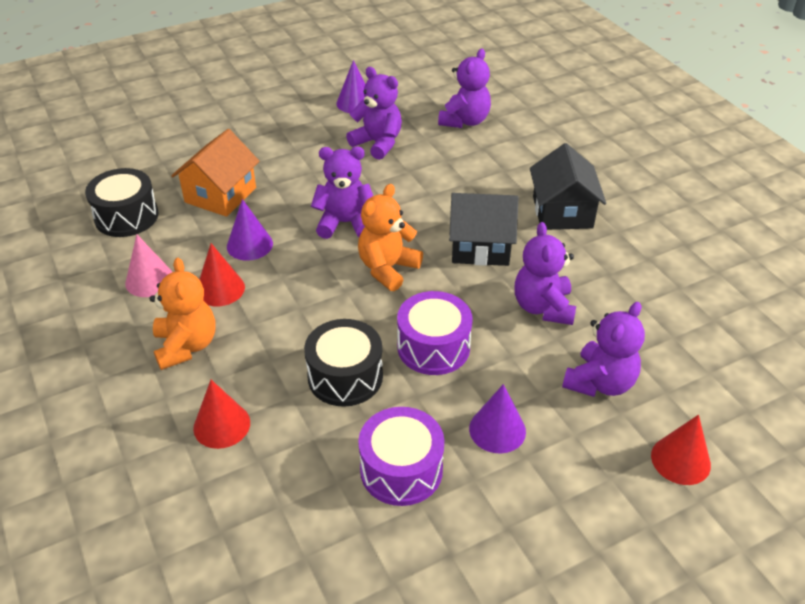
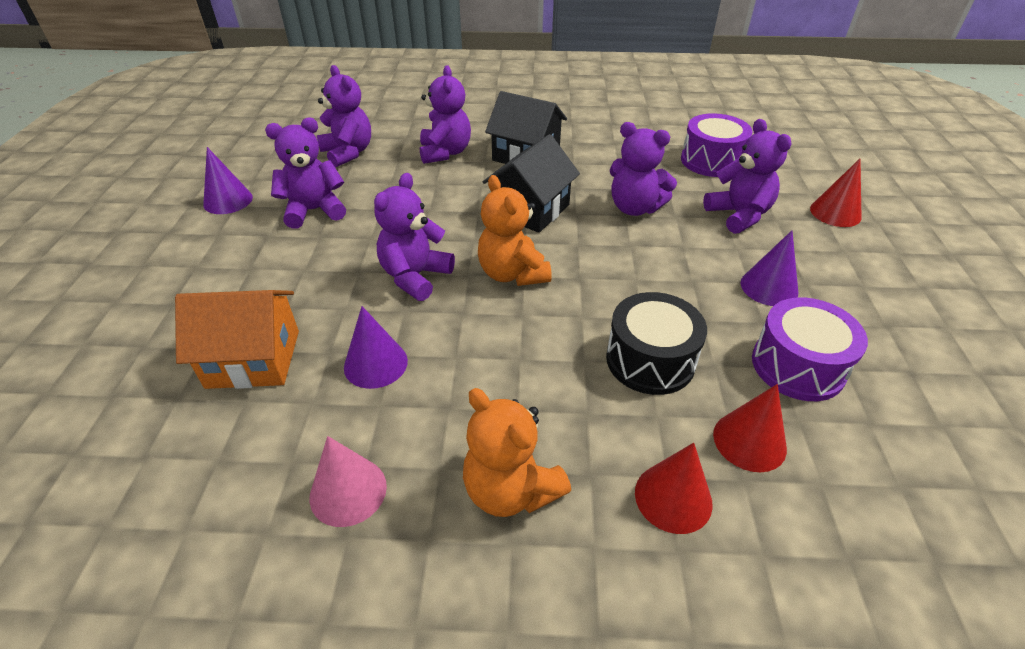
camera: 60 degrees left, 0 degrees up
(126, 216) = (181, 476): black drum -> none
(186, 346) = (511, 490): orange teddy bear -> orange teddy bear turned 150 degrees counterclockwise
(220, 195) = (253, 359): orange house -> orange house turned 60 degrees counterclockwise
(220, 289) = (431, 418): red cone -> red cone (749, 441)
(433, 347) = (644, 285): purple drum -> purple drum (711, 161)
(517, 167) = (445, 153): none -> purple teddy bear

